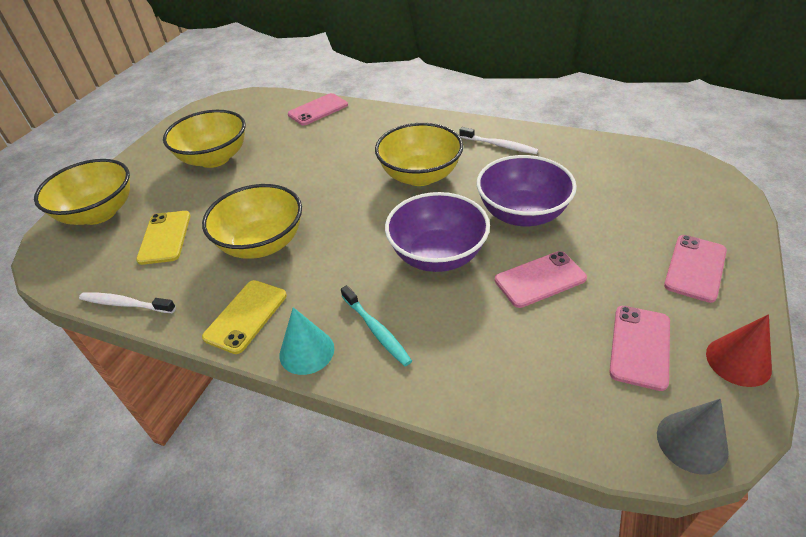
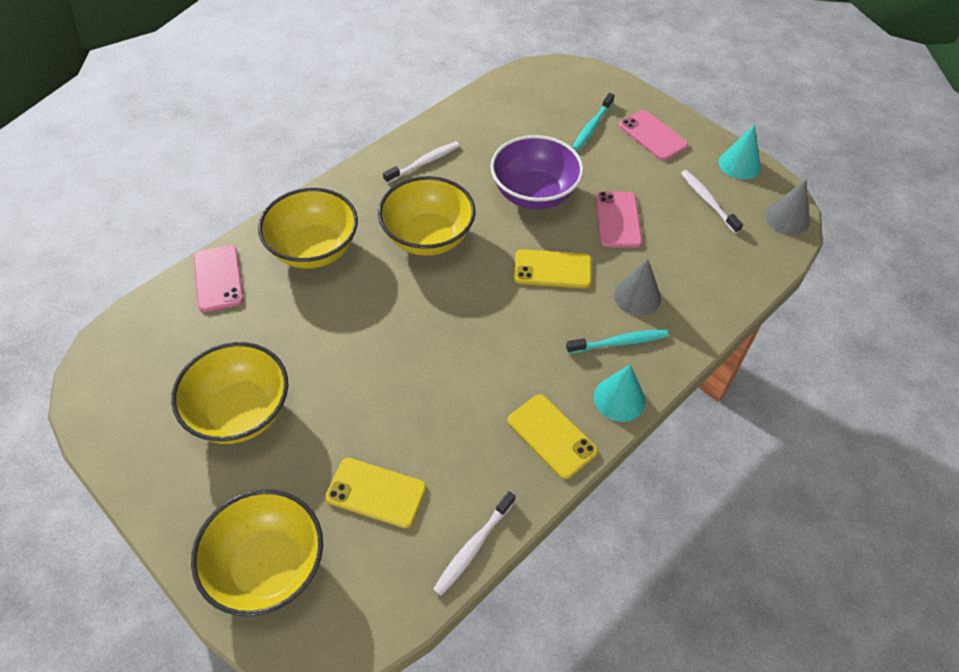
camera: 70 degrees left, 10 degrees up
(262, 243) = (450, 399): yellow bowl -> yellow bowl (314, 249)
(437, 255) = (552, 269): purple bowl -> yellow phone
(445, 326) = (637, 296): none -> grey cone
(640, 346) = (708, 201): pink phone -> white toothbrush
(654, 220) = (592, 127): none -> turquoise toothbrush
(738, 361) = (739, 164): red cone -> turquoise cone

